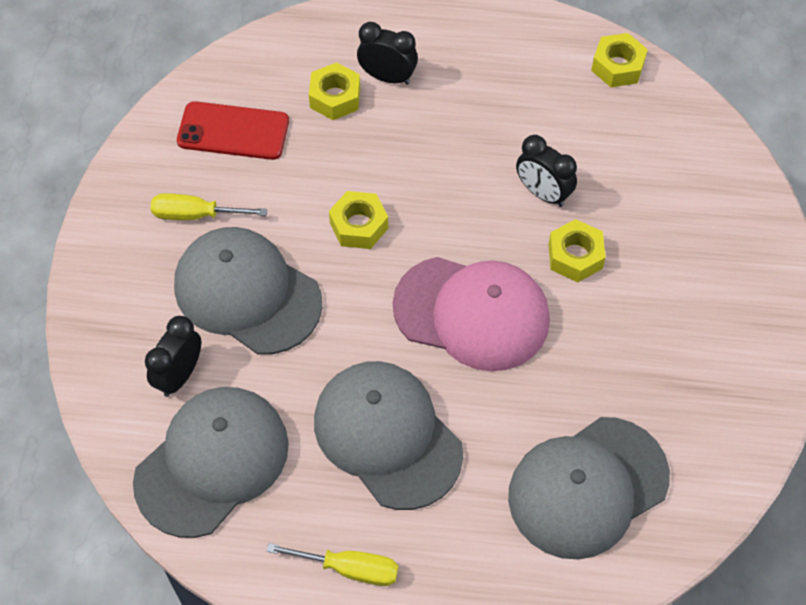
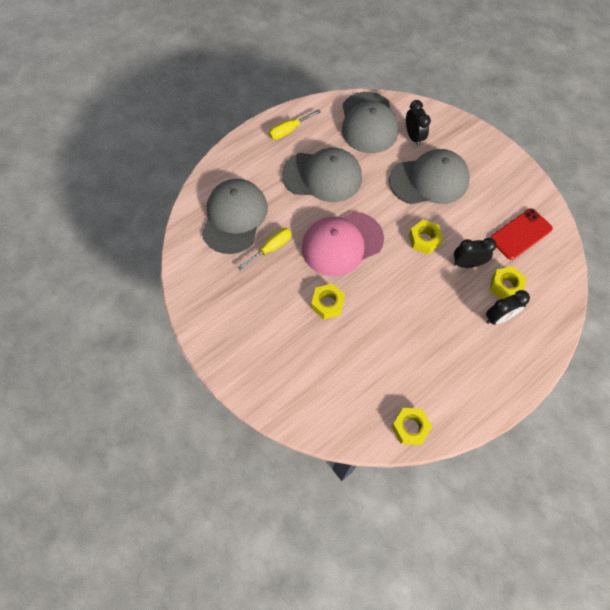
camera: 135 degrees right, 5 degrees up
(195, 215) = (485, 190): yellow screwdriver -> yellow screwdriver (271, 248)
(543, 193) = (371, 321): black clock -> black clock (467, 264)

